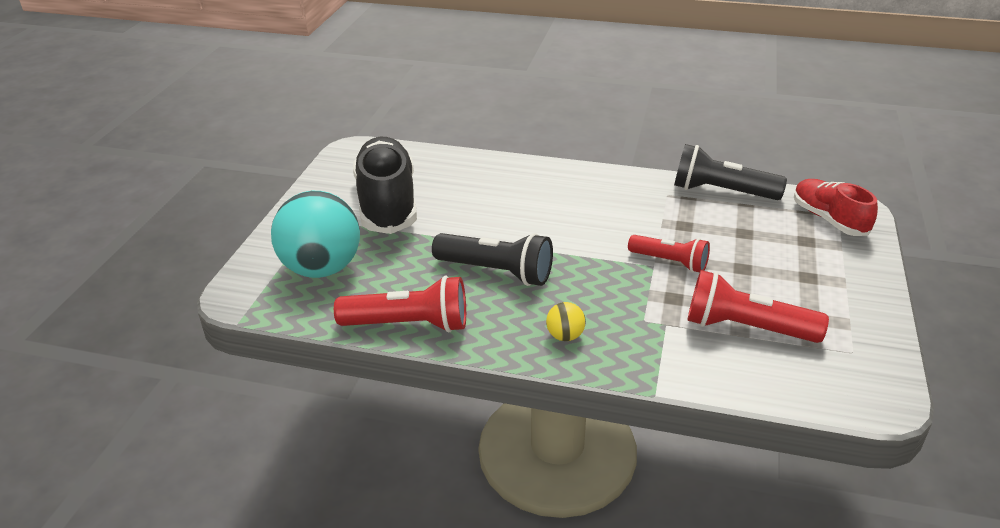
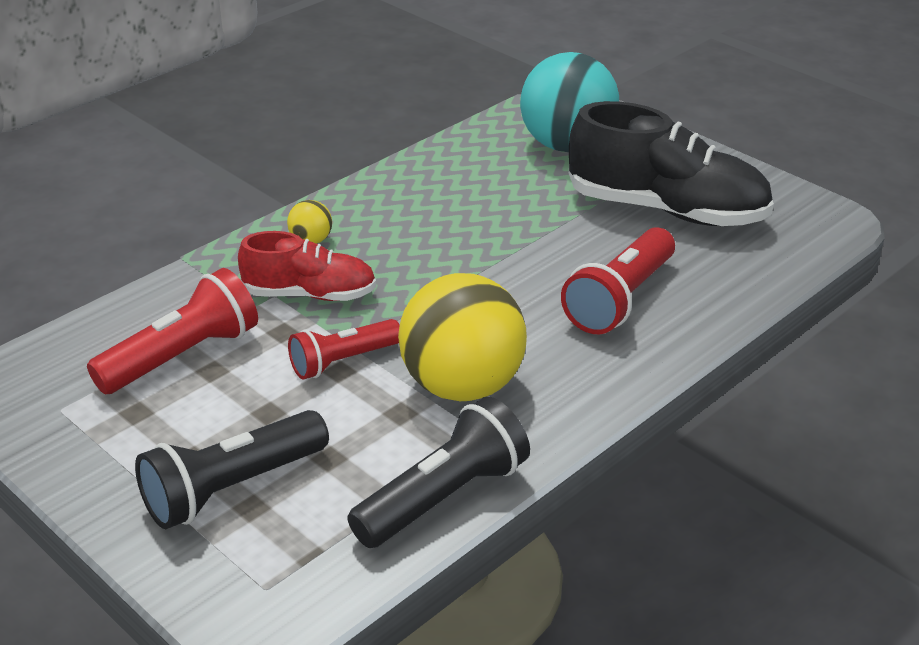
camera: 120 degrees right, 0 degrees up
(409, 324) = (426, 167): red flashlight -> red flashlight (620, 299)
(496, 271) = (456, 238): black flashlight -> black flashlight (232, 488)
(639, 215) = (462, 386): none -> yellow ball
(829, 219) = (267, 569): red shoe -> red shoe (310, 294)

